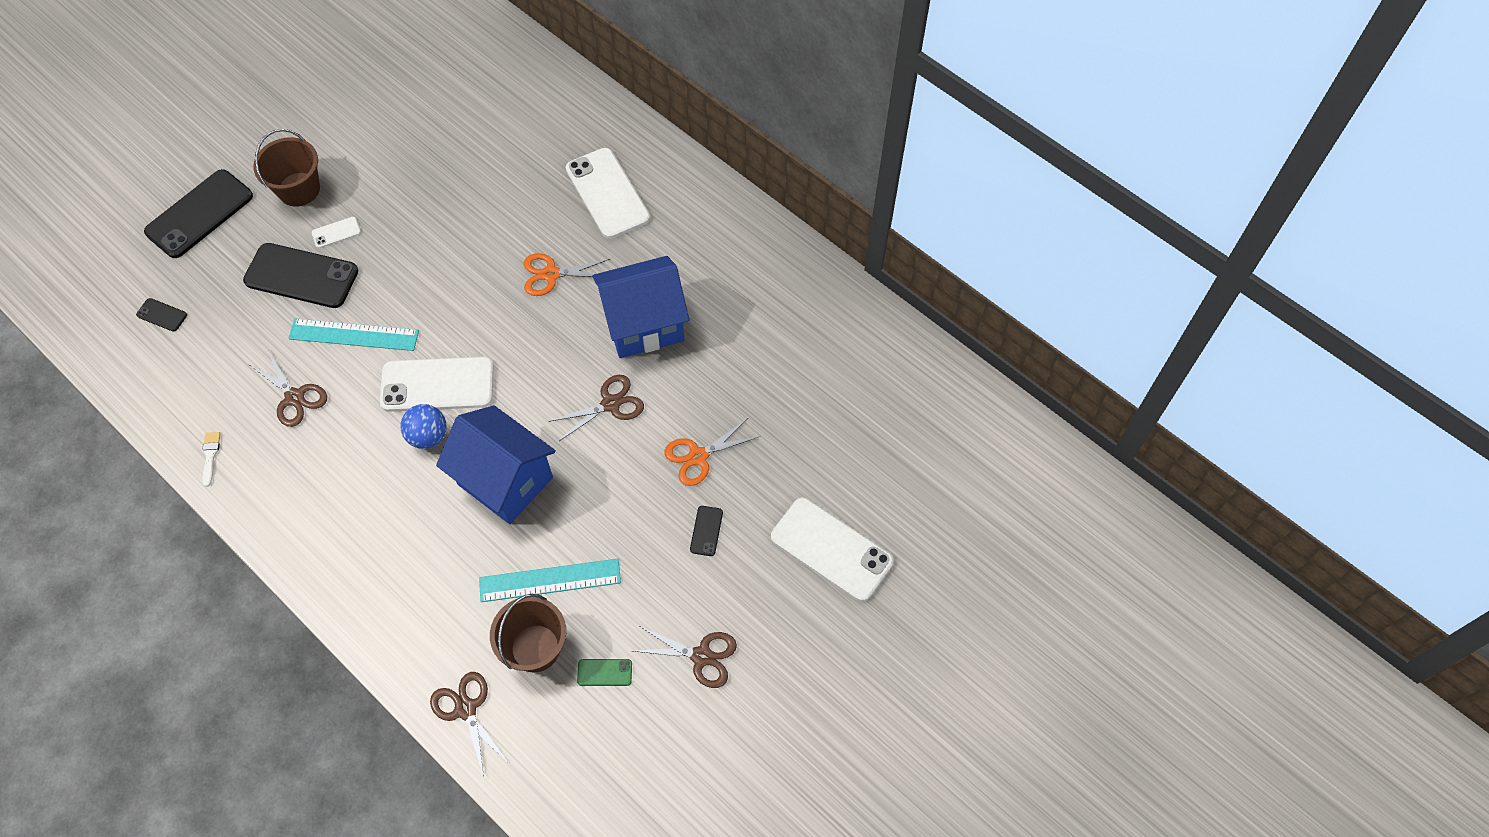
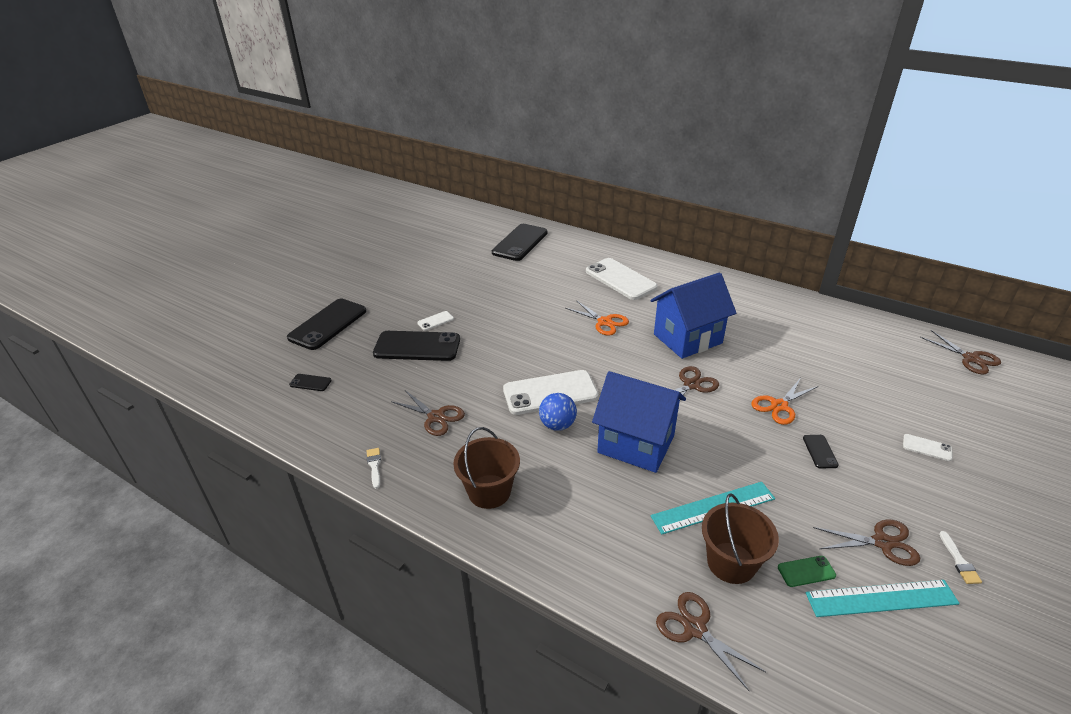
camera: 10 degrees left, 25 degrees down
(299, 189) = (400, 303): brown bucket -> brown bucket (489, 491)
(354, 335) = (470, 373): turquoise ruler -> turquoise ruler (881, 598)
(498, 88) = (520, 243): none -> black phone
(551, 274) = (604, 322): orange scissors -> orange scissors turned 120 degrees counterclockwise
(766, 692) = (959, 561): none -> white brush
(831, 549) = (927, 447): white phone -> white phone, size x0.44
(983, 426) = (970, 358): none -> brown scissors

